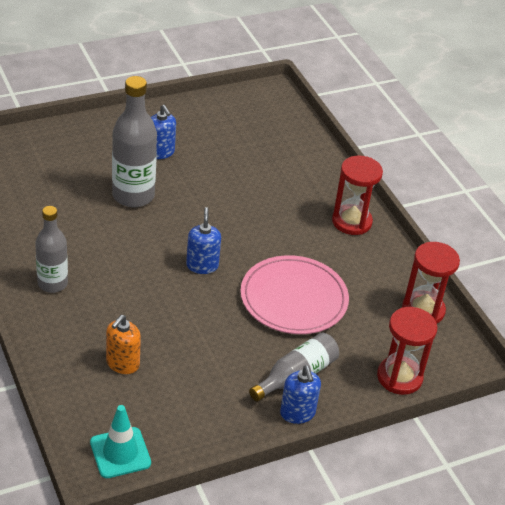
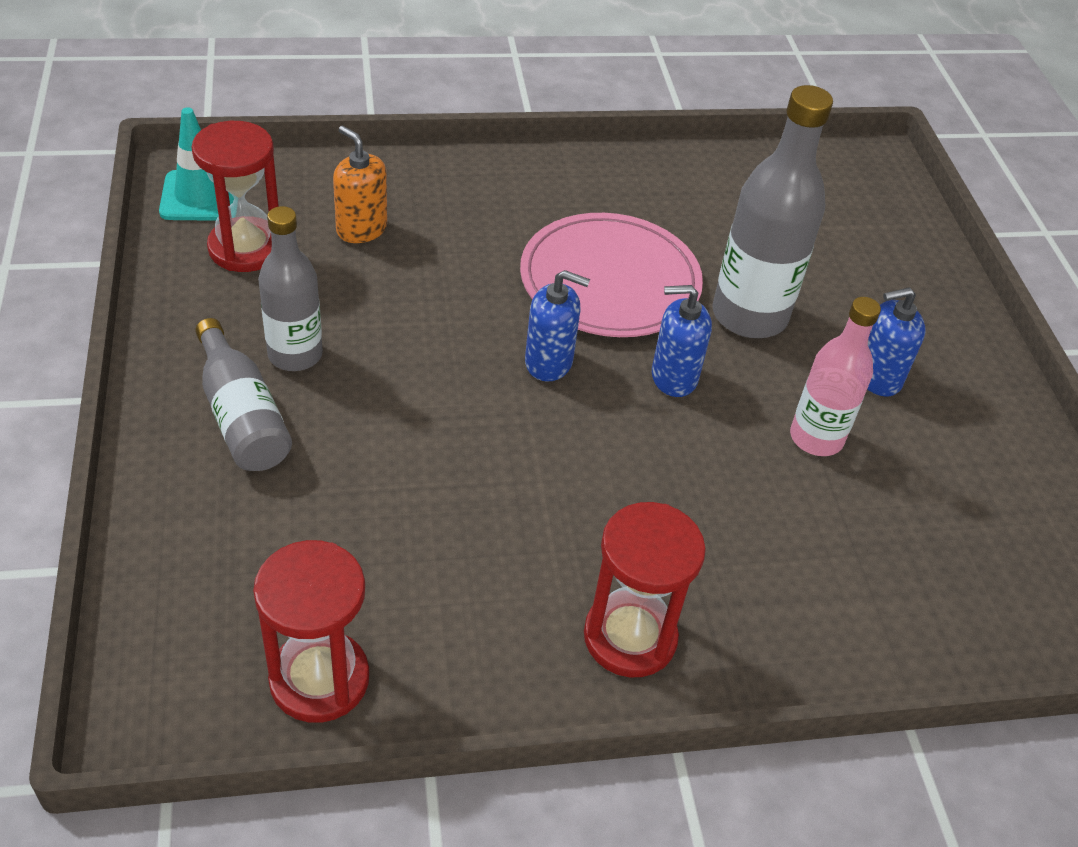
camera: 105 degrees right, 5 degrees up
(52, 283) = (551, 192): grey bottle -> grey bottle (295, 355)
(211, 171) = (816, 438): none -> pink bottle
(294, 298) = (427, 466): pink plate -> pink plate (610, 281)
(297, 413) = (163, 395): blue soap dispenser -> blue soap dispenser (674, 377)
(399, 377) = (163, 567): red hourglass -> red hourglass (245, 248)

